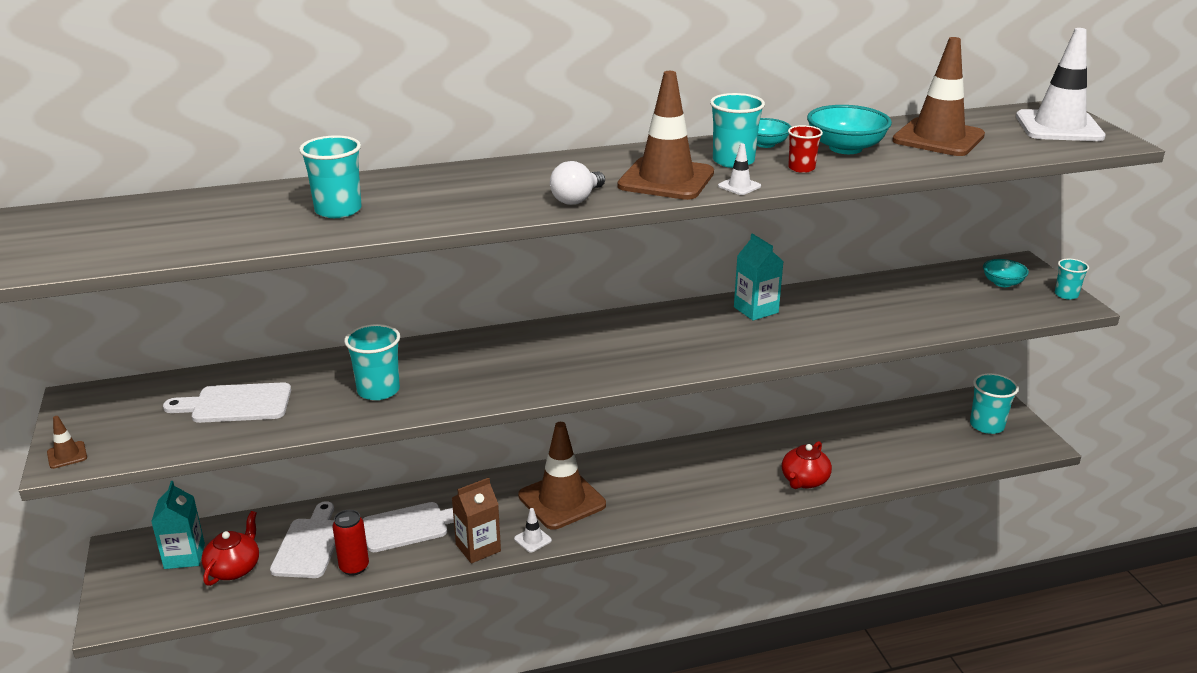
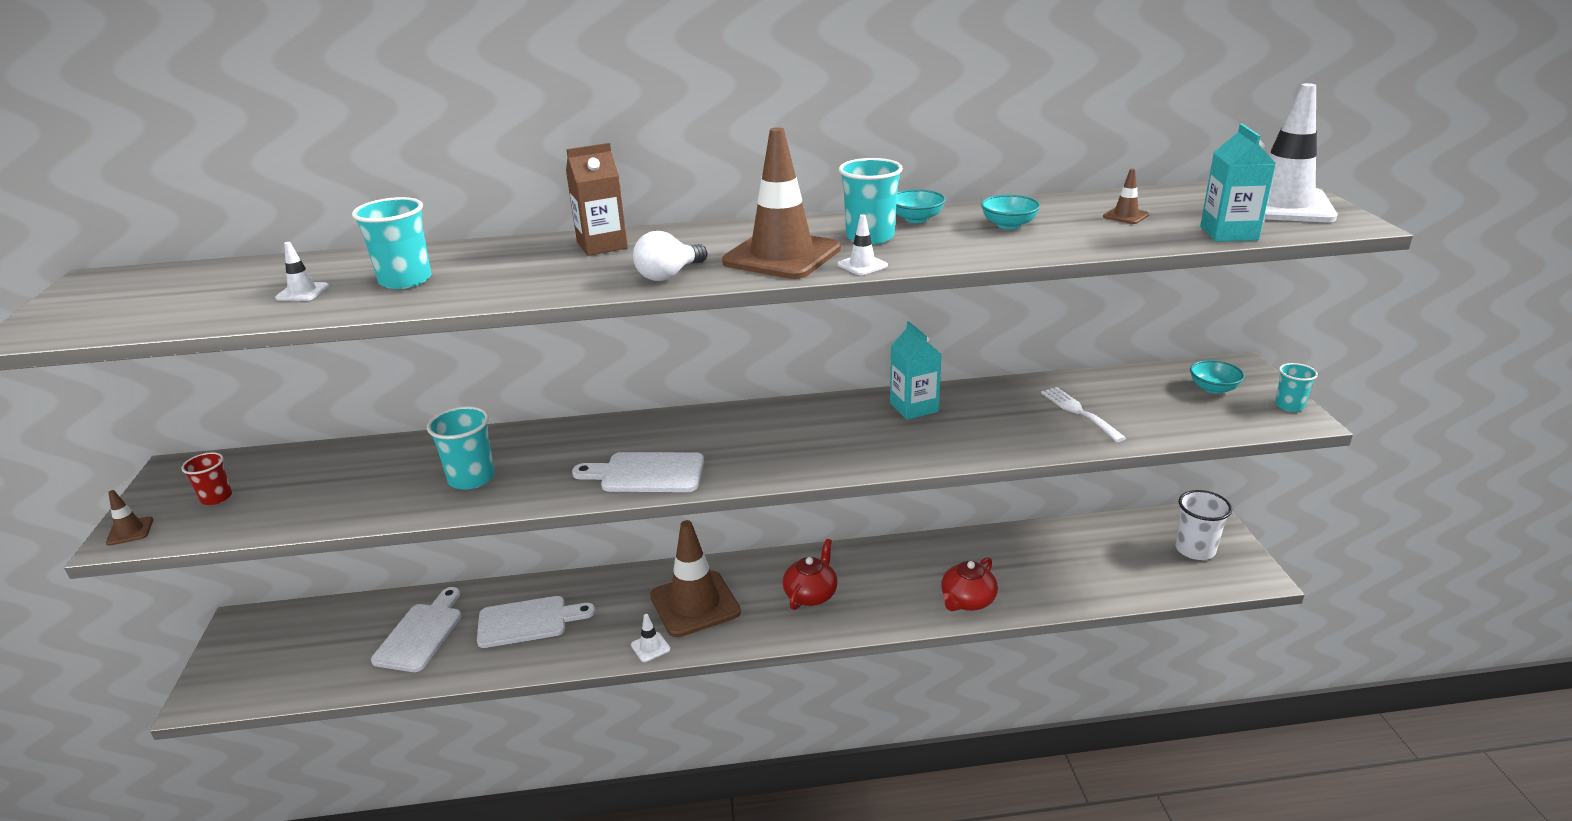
camera: 10 degrees right, 0 degrees up
(184, 556) = (296, 636): turquoise carton -> turquoise carton (1228, 233)
(234, 568) = (338, 654): red teapot -> red teapot (811, 594)
(236, 404) = (321, 485): white cutting board -> white cutting board (646, 473)
(247, 223) = (302, 292): none -> white traffic cone
(354, 567) = (456, 663): red can -> none
(478, 548) = (590, 652): brown carton -> brown carton (602, 245)
(801, 168) = (945, 246): red cup -> red cup (216, 498)
(845, 148) = (1008, 225): turquoise bowl -> turquoise bowl, size x0.60
(897, 307) = (1079, 412): none -> white fork
(938, 138) = (1125, 216): brown traffic cone -> brown traffic cone, size x0.40
(986, 425) = (1195, 549): turquoise cup -> white cup

